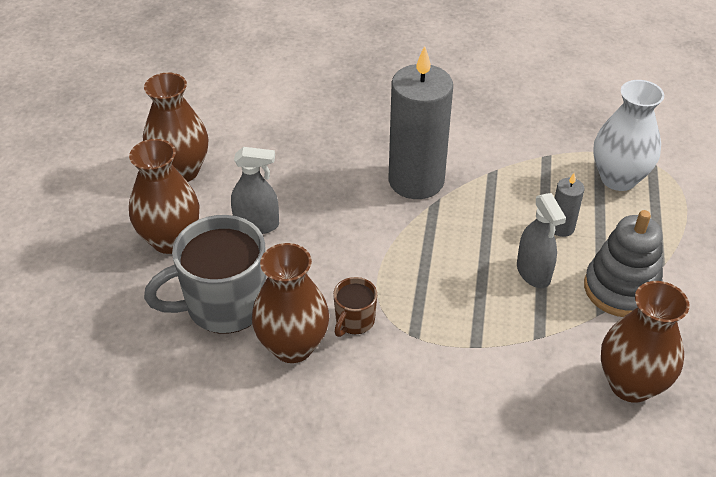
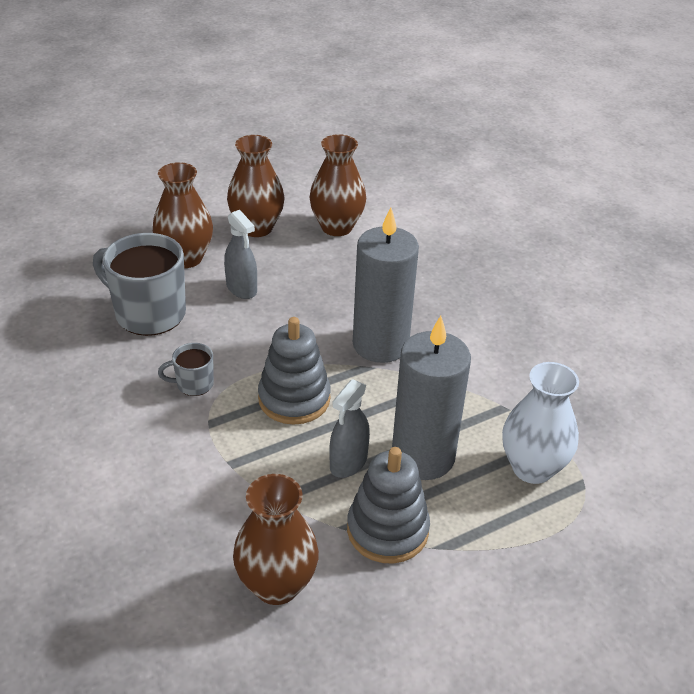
camera: 50 degrees right, 5 degrees down
(293, 346) = (140, 365): brown vase -> brown vase (337, 227)
(354, 321) = (193, 384): brown mug -> grey mug
(433, 266) = (294, 399): none -> grey stacking toy
(561, 227) = (423, 457): grey candle -> grey candle, size x2.26

